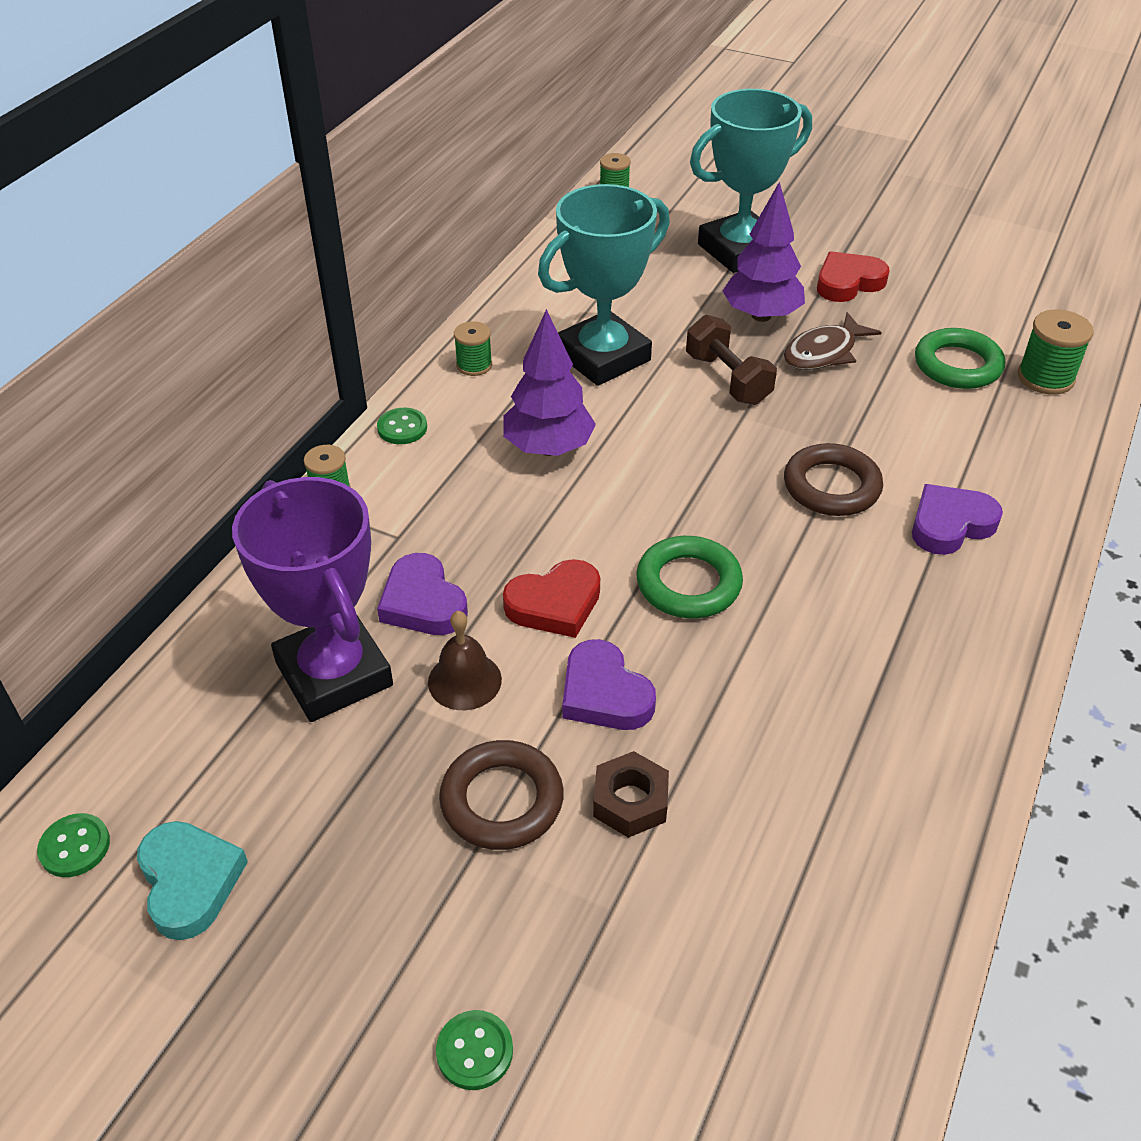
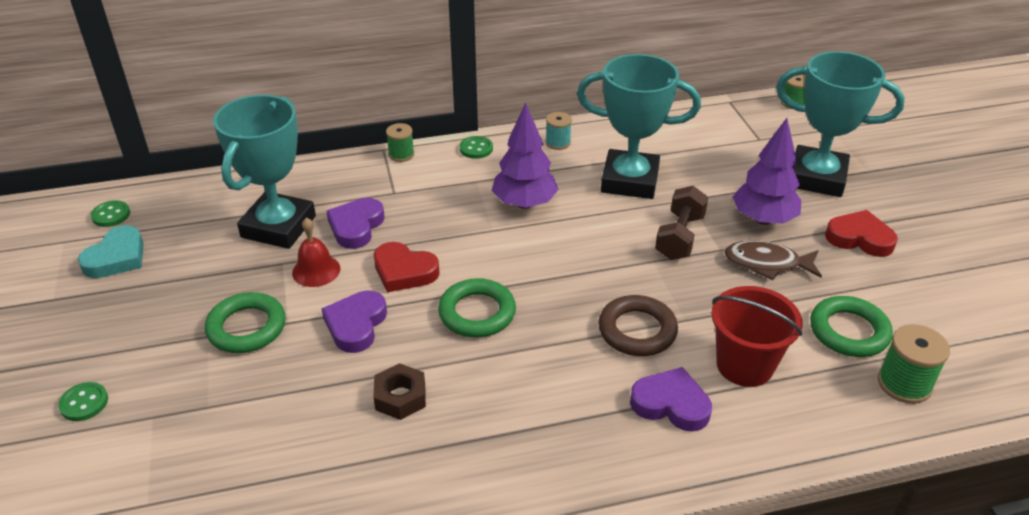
camera: 50 degrees right, 5 degrees down
(334, 674) = (278, 227): purple trophy -> turquoise trophy
(464, 680) = (316, 270): brown bell -> red bell
(474, 365) = (558, 143): green spool -> turquoise spool
(502, 800) = (247, 327): brown ring -> green ring
(630, 801) = (287, 375): brown nut -> brown nut (400, 397)
(942, 449) = (744, 365): none -> red bucket

